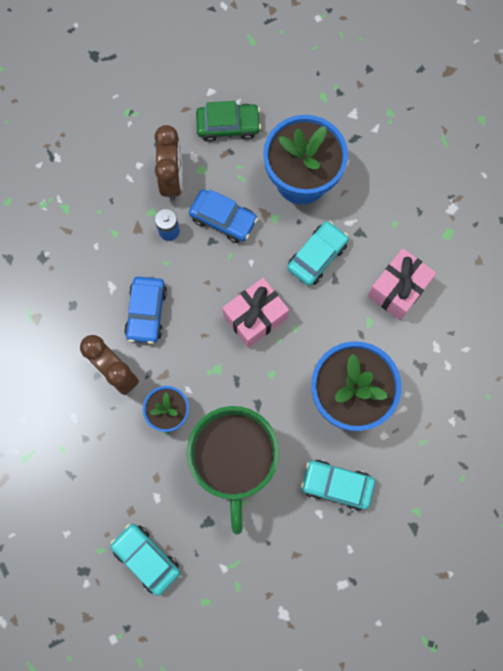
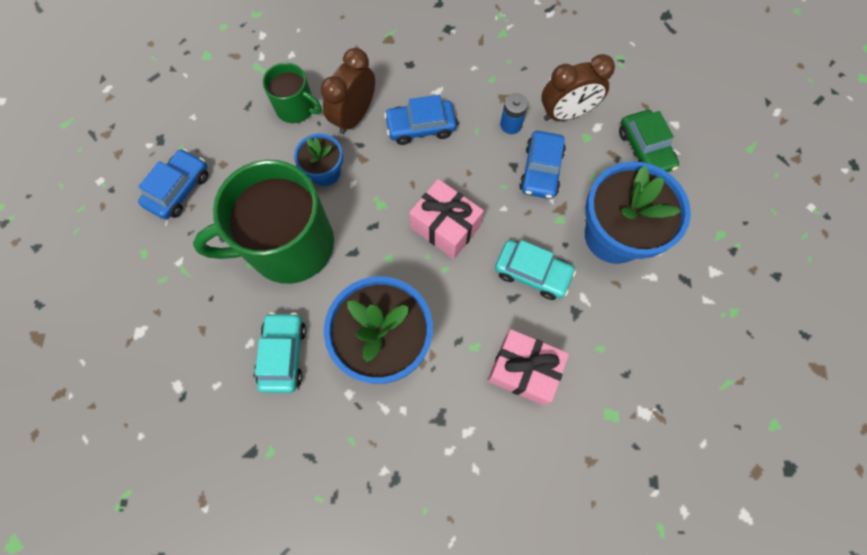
camera: 75 degrees right, 5 degrees down
(89, 426) = (296, 108): none -> green mug
(146, 558) = (179, 189): turquoise car -> blue car

